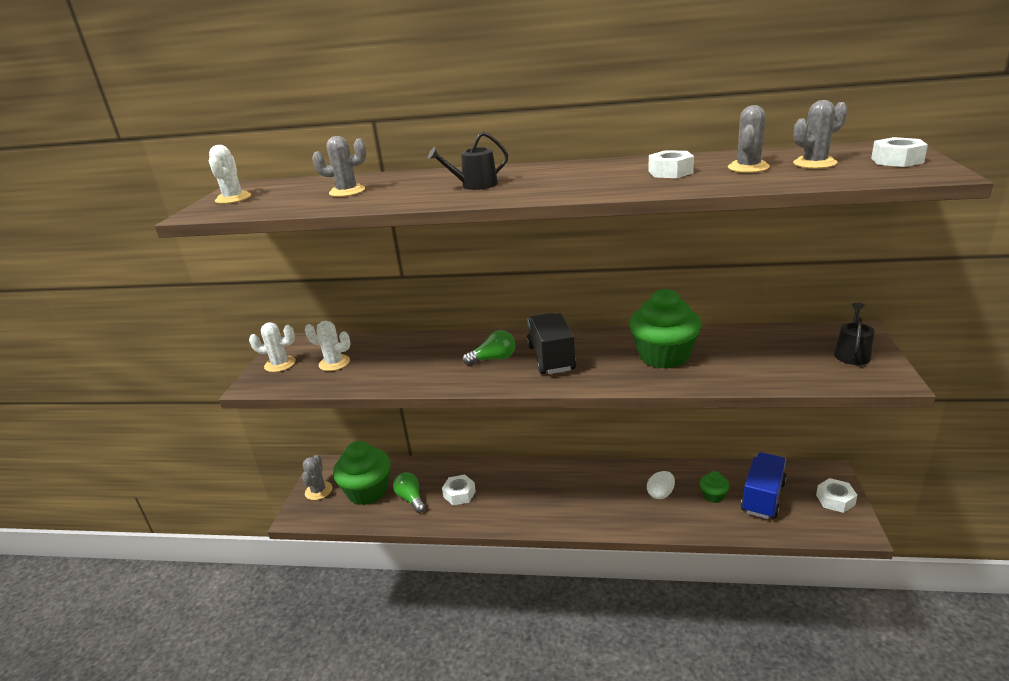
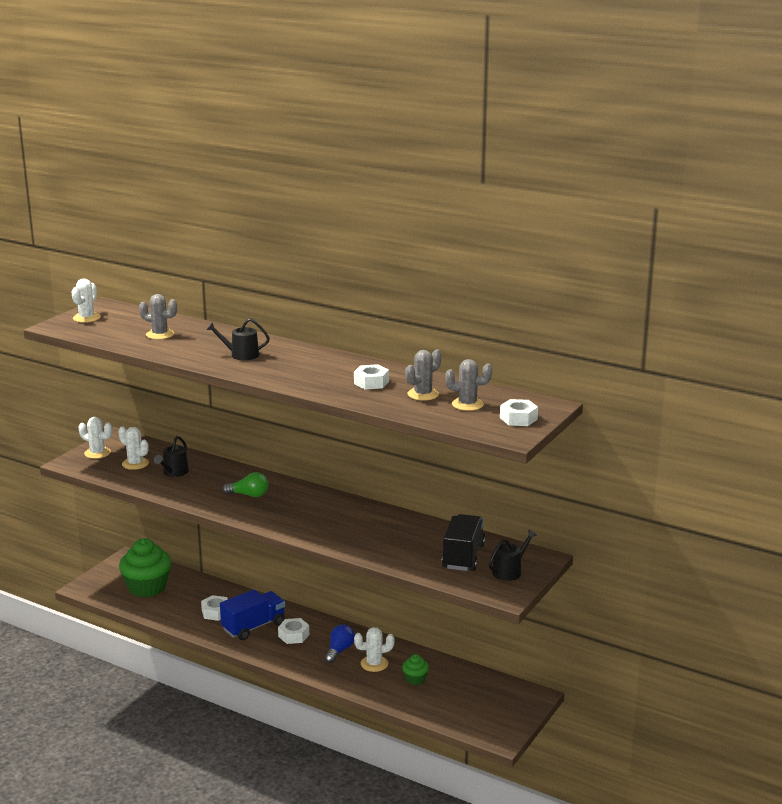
camera: 20 degrees right, 5 degrees down
(318, 491) = (110, 575): grey cactus -> none
(387, 359) = (174, 472): none -> black watering can
(411, 499) = (176, 603): green light bulb -> none
(551, 358) = (290, 507): black truck -> black truck (463, 557)
(615, 492) = (339, 651): none -> blue light bulb
(660, 494) = (374, 664): white egg -> white cactus
(663, 356) = (371, 530): green cupcake -> none
(763, 497) = (454, 693): blue truck -> blue truck (253, 627)
(835, 500) = (511, 714): white nut -> white nut (293, 635)

